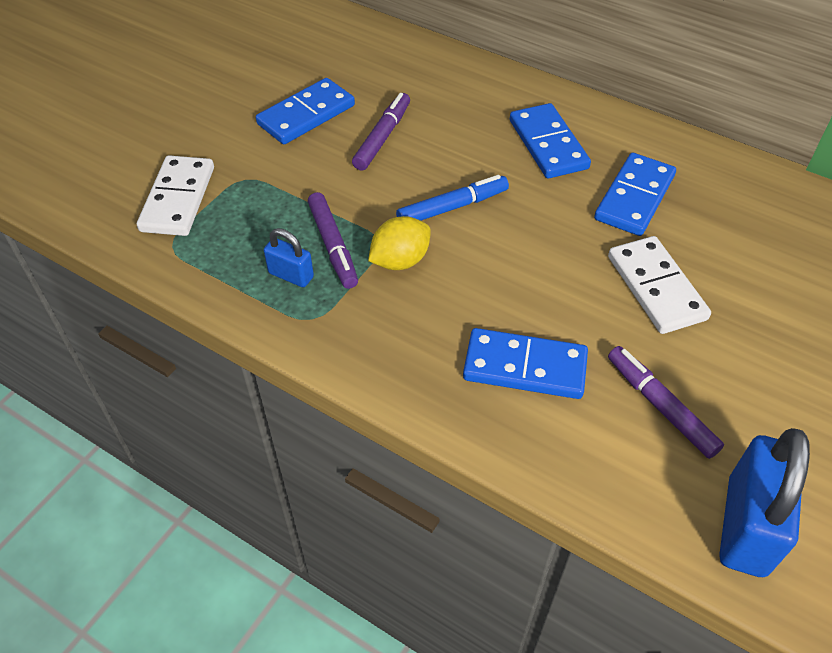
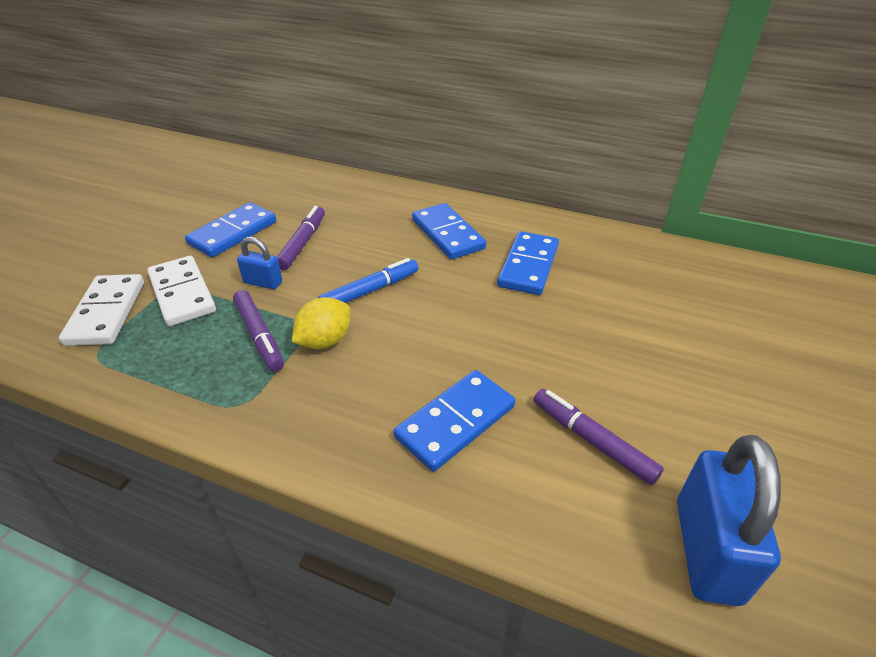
camera: 10 degrees left, 10 degrees down
(291, 275) = (217, 367): blue padlock -> blue padlock (263, 282)
(525, 367) = (455, 422): blue domino -> blue domino turned 45 degrees counterclockwise
(656, 288) = (563, 335): white domino -> white domino (182, 293)

